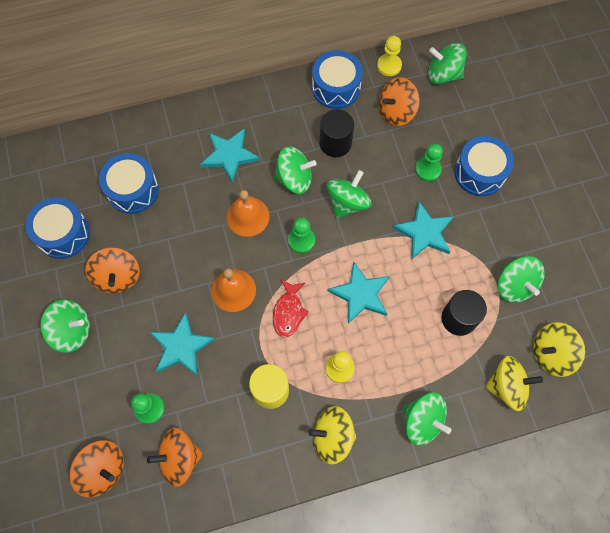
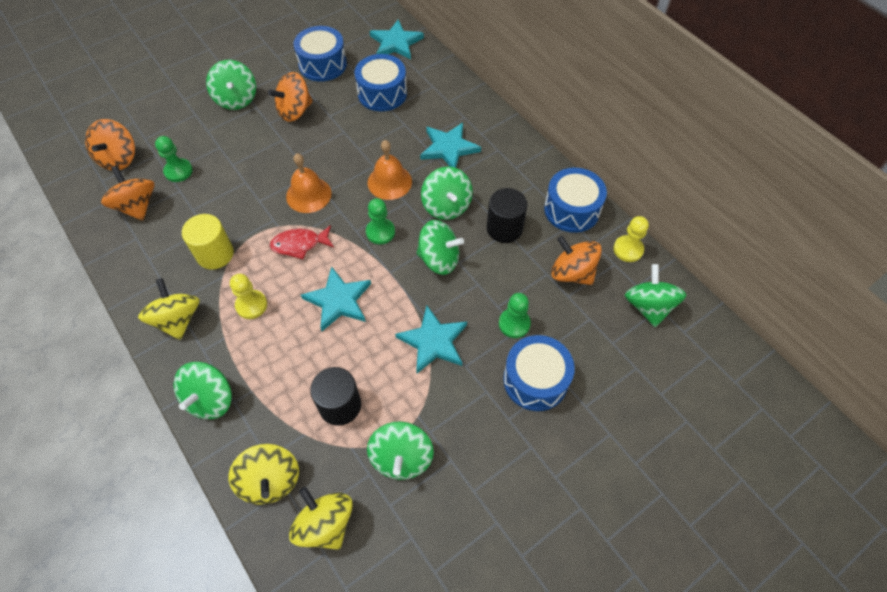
camera: 70 degrees right, 10 degrees down
(181, 346) = (241, 174): turquoise star -> turquoise star (396, 43)
(514, 285) = (401, 458): green spinning top -> green spinning top turned 45 degrees counterclockwise

